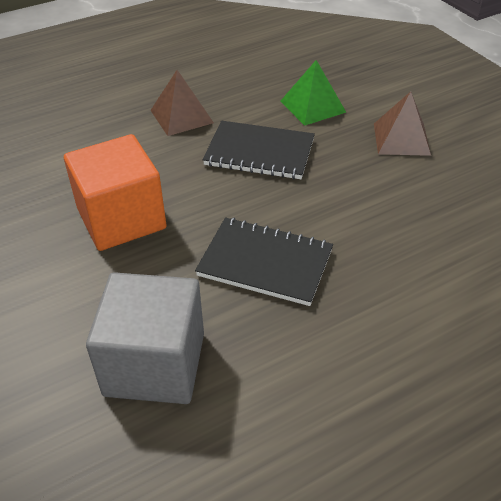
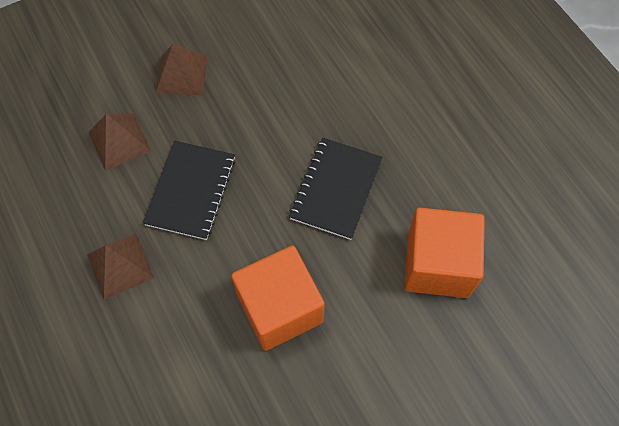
camera: 90 degrees left, 20 degrees up
(155, 364) = (437, 265): grey cube -> orange cube
(312, 106) = (119, 141): green pyramid -> brown pyramid

